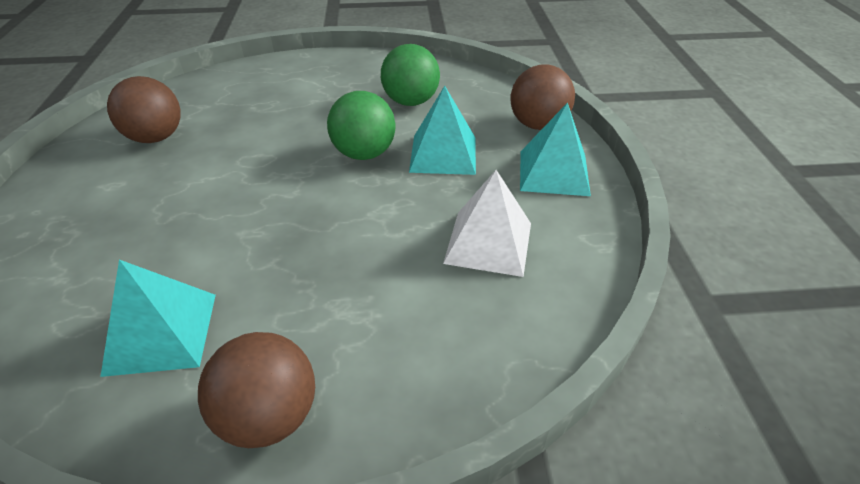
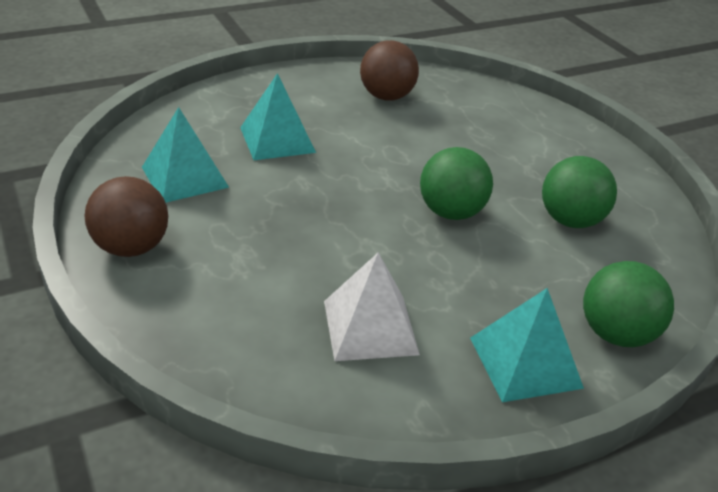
camera: 65 degrees right, 5 degrees down
(443, 154) = (492, 266): turquoise pyramid -> turquoise pyramid (277, 139)
(538, 125) = (616, 334): brown ball -> green ball

